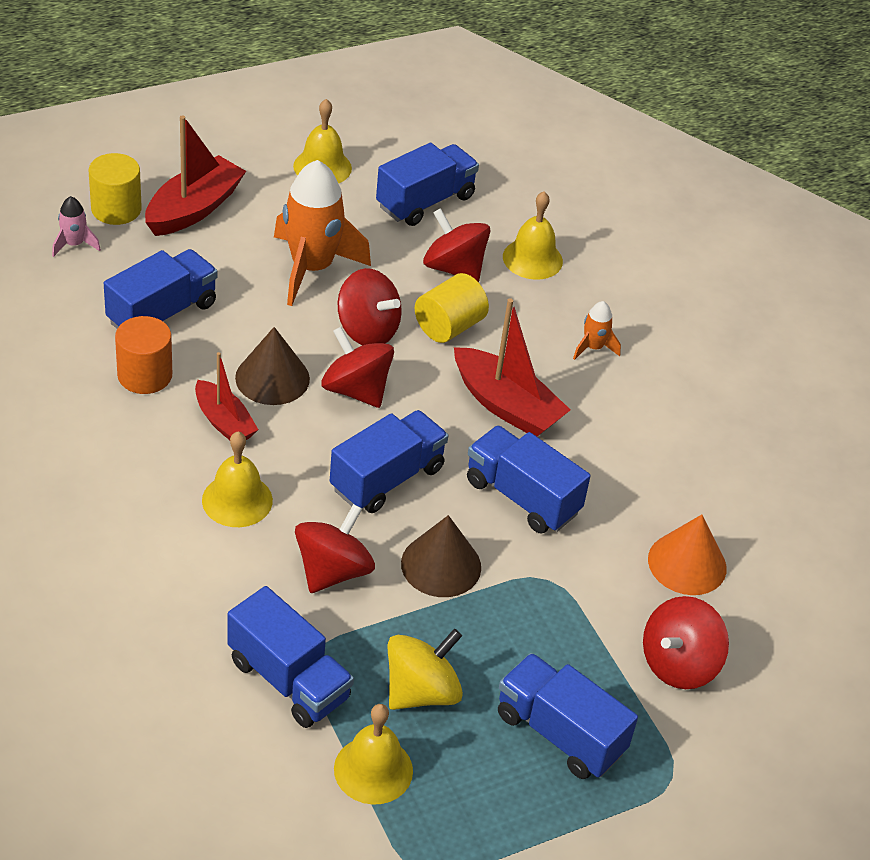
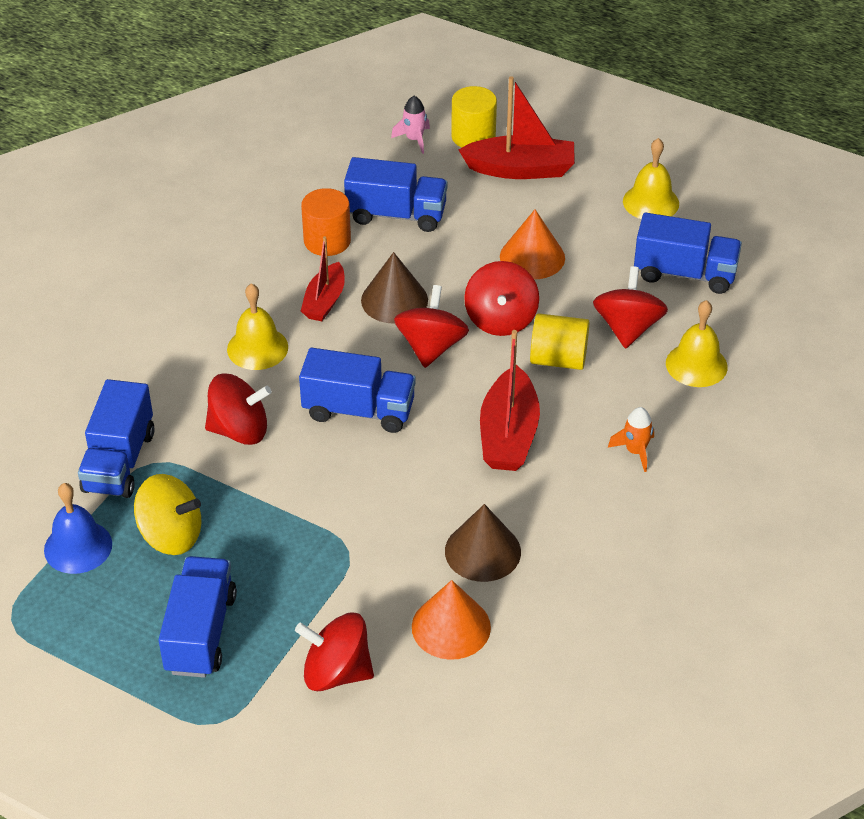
camera: 60 degrees right, 0 degrees up
(312, 268) = (532, 257): orange rocket -> orange cone
(373, 769) = (78, 547): yellow bell -> blue bell
(441, 565) = (302, 483): brown cone -> brown cone (482, 551)
(522, 497) = (419, 493): blue truck -> none

